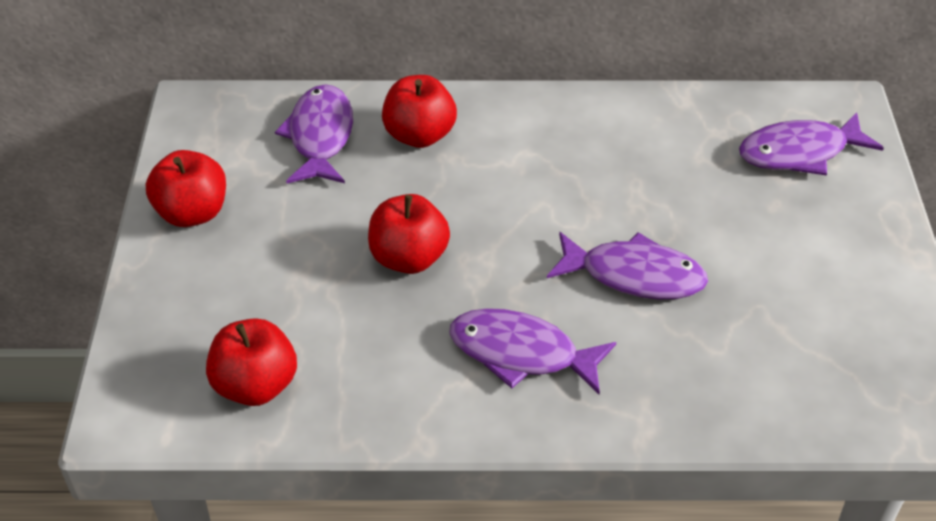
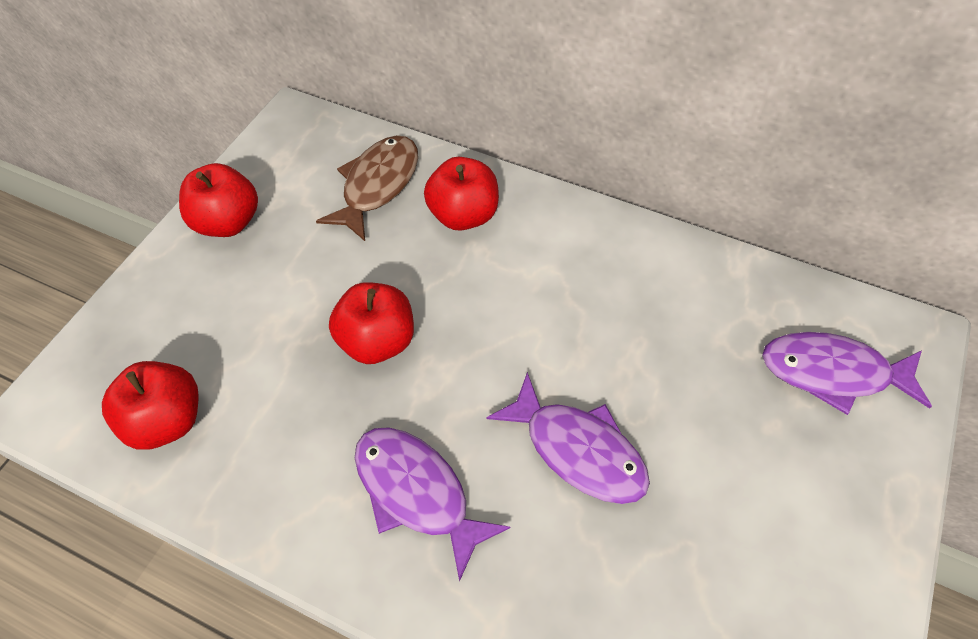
camera: 25 degrees right, 10 degrees up
(320, 136) = (377, 185): purple fish -> brown fish

